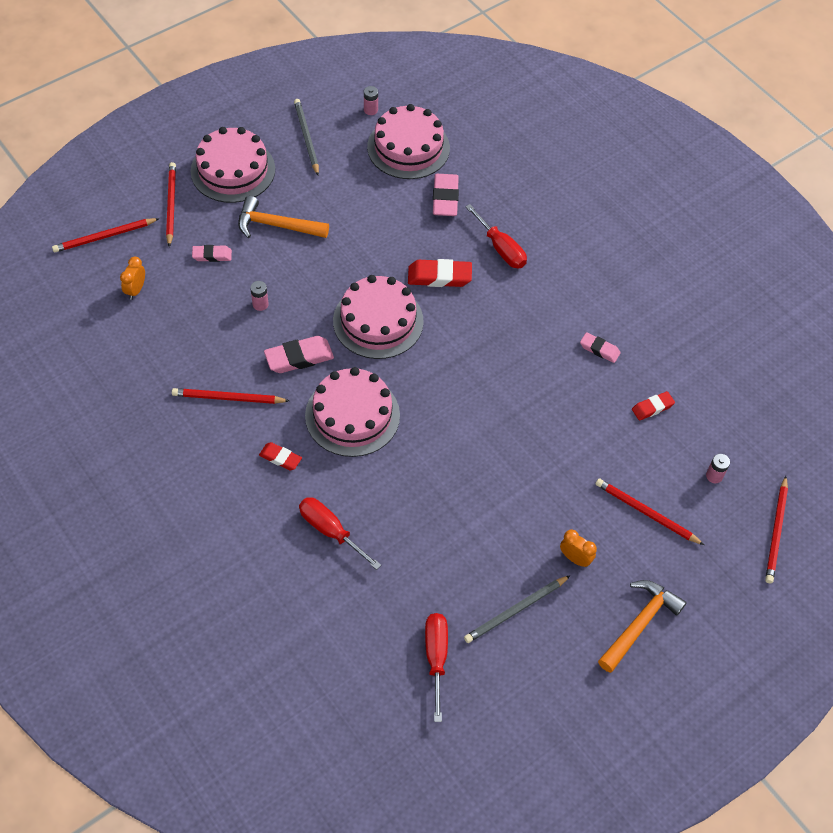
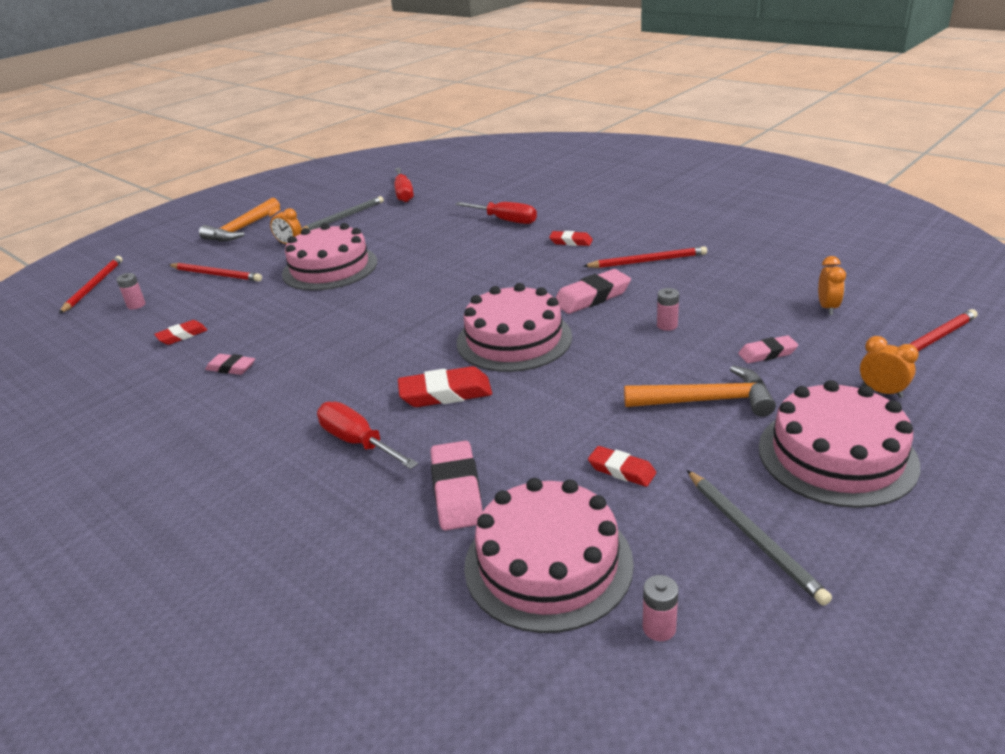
camera: 175 degrees right, 25 degrees down
(171, 205) = (882, 392): red pencil -> orange clock
(351, 189) = (621, 470): none -> red eraser
(352, 415) = (514, 274): pink cake -> pink cake (330, 268)

